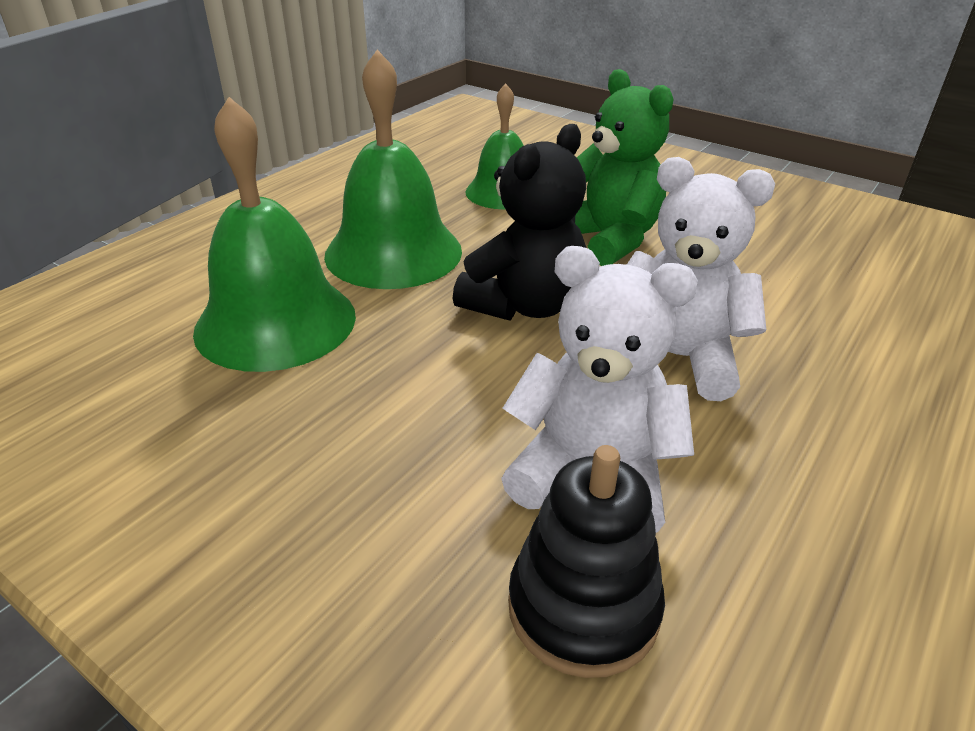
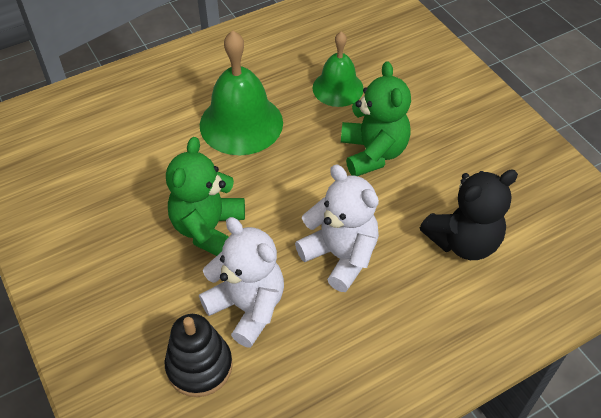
camera: 25 degrees right, 15 degrees up
(276, 322) = (154, 158): green bell -> none
(435, 386) = (208, 229): none -> green teddy bear
(524, 305) = (287, 190): black teddy bear -> black teddy bear (463, 241)

